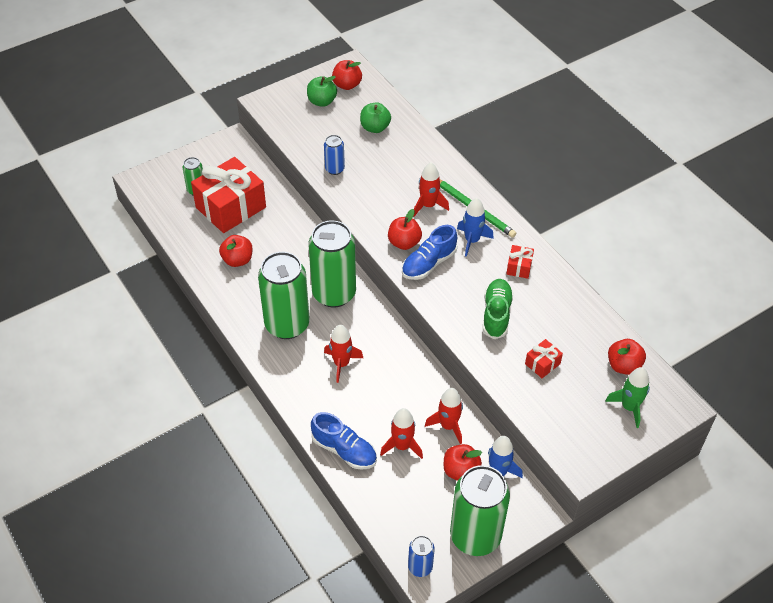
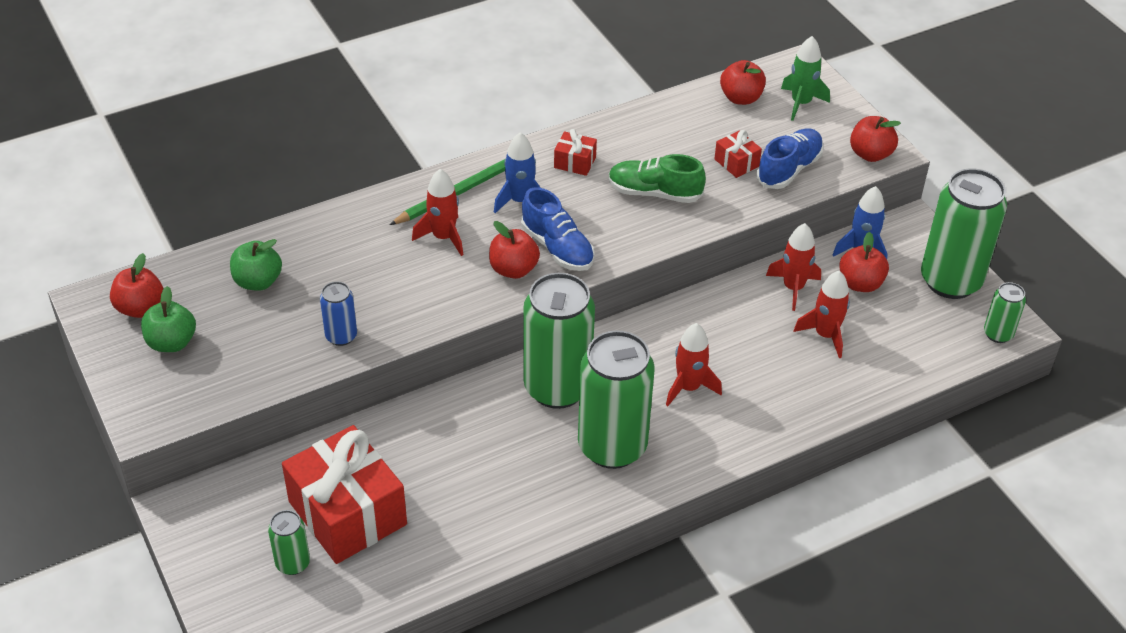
camera: 85 degrees left, 5 degrees down
(237, 260) = (470, 506): red apple -> red apple (870, 154)
(344, 450) = (834, 394): blue shoe -> blue shoe (789, 169)
(420, 567) = (998, 334): blue can -> green can

